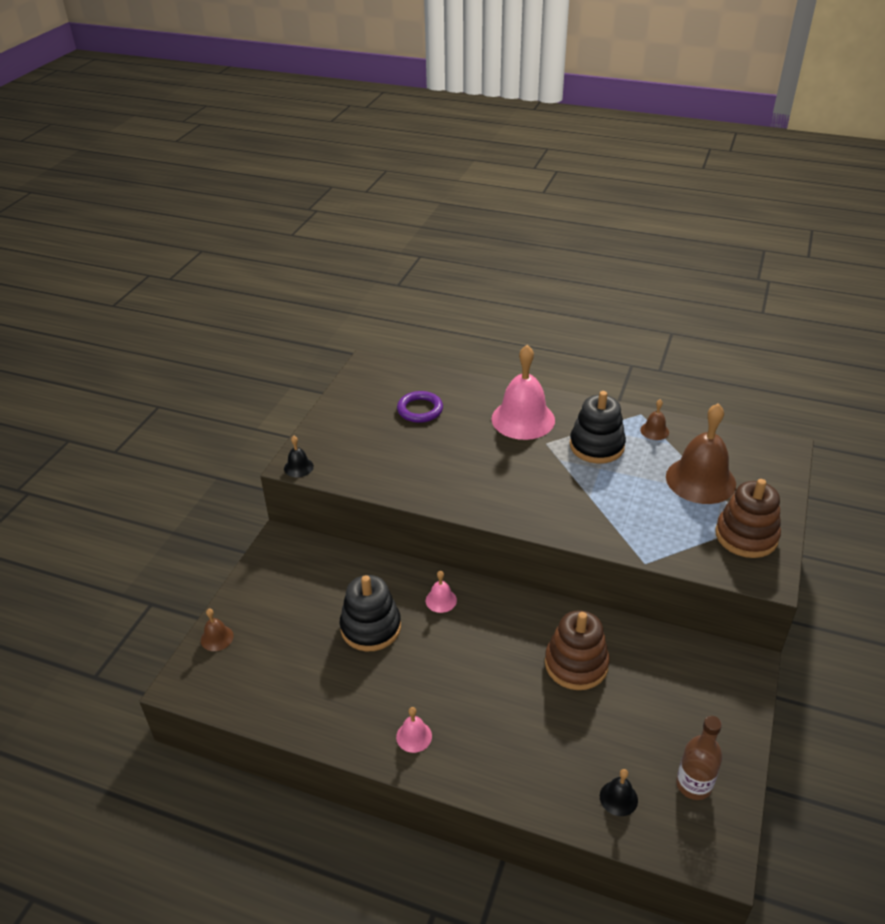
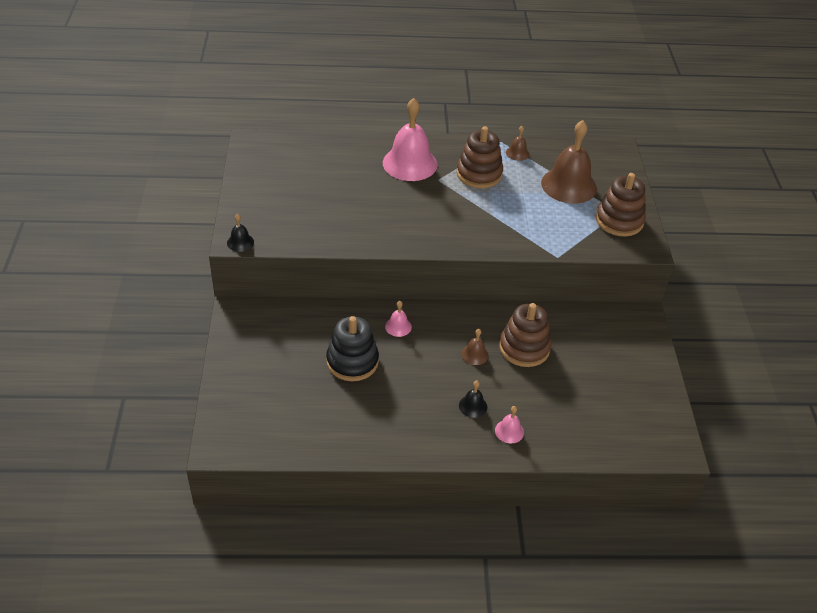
camera: 25 degrees left, 5 degrees up
(217, 638) = (226, 403): brown bell -> brown bell (475, 354)
(414, 736) = (429, 432): pink bell -> pink bell (509, 431)
(420, 410) = (319, 172): purple ring -> none
(596, 446) = (479, 174): black stacking toy -> brown stacking toy
(618, 798) = (596, 432): black bell -> black bell (473, 406)
(693, 785) = (641, 408): brown bottle -> none

